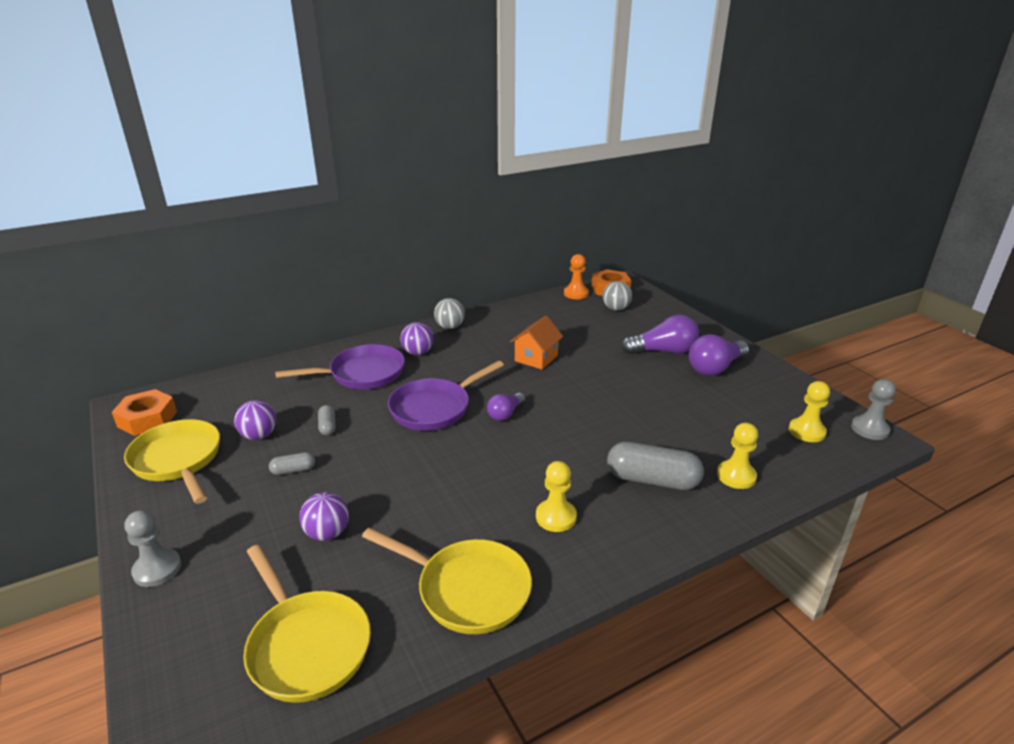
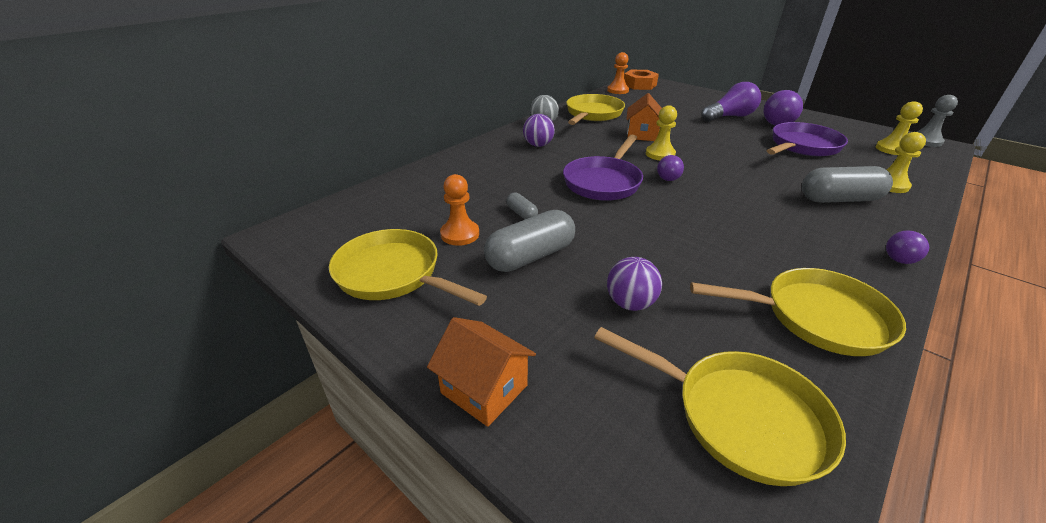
camera: 20 degrees left, 5 degrees up
(147, 419) = (314, 244): orange nut -> none
(157, 569) = (484, 389): grey pawn -> orange house
(259, 435) = (460, 234): purple ball -> orange pawn
(293, 470) = (530, 256): grey capsule -> grey capsule, size x2.07
(362, 374) = (506, 168): purple pan -> purple pan (802, 146)
(513, 322) = (593, 114): none -> yellow pan
(556, 517) = (807, 241): yellow pawn -> yellow pawn (660, 154)
(616, 308) = (660, 96): grey ball -> none
(632, 556) = (902, 256): none -> purple light bulb

